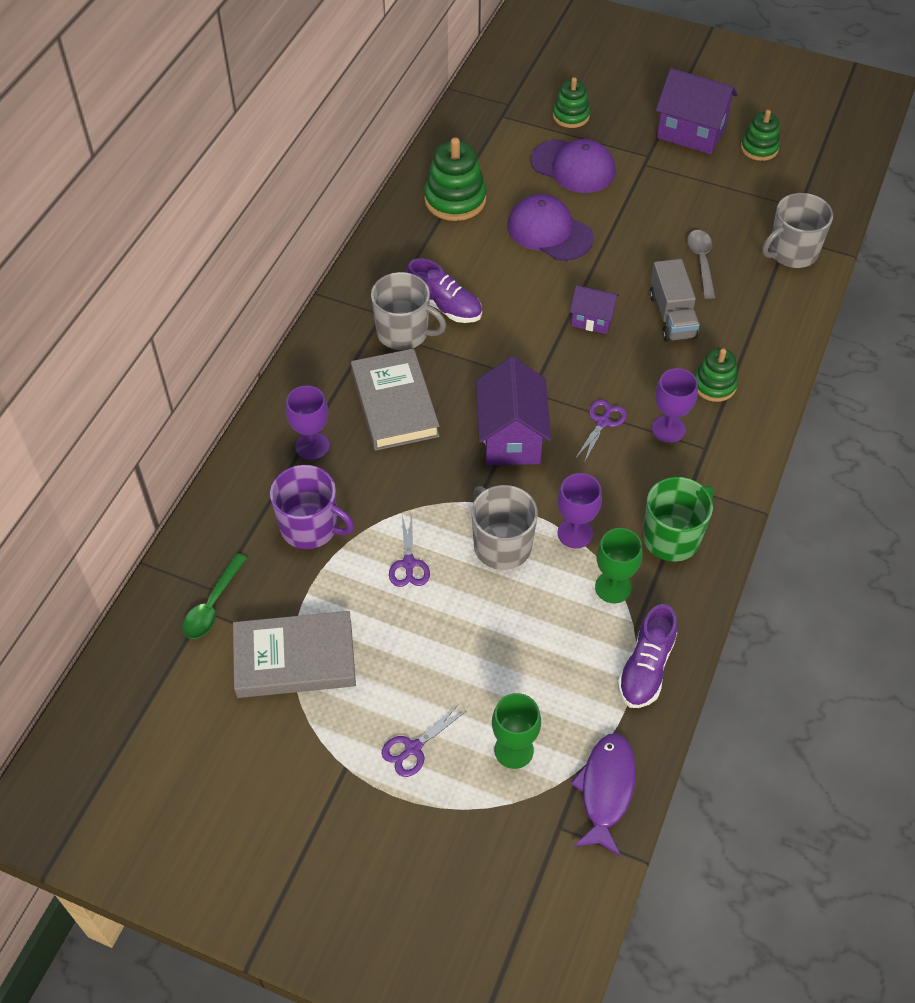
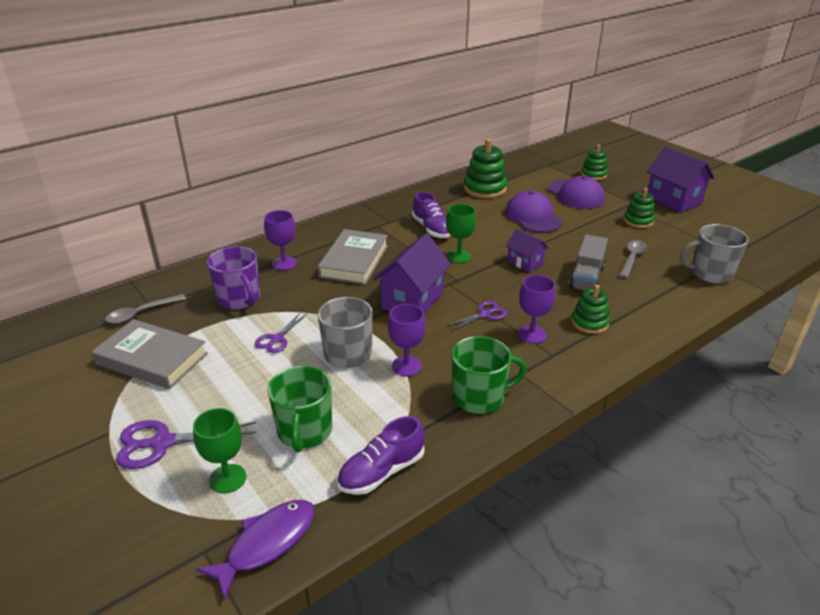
camera: 30 degrees right, 20 degrees down
(212, 605) = (141, 313): green spoon -> grey spoon
(404, 332) = (394, 233): grey mug -> none
(413, 748) = (162, 443): purple scissors -> purple scissors, size x1.61
(540, 662) = (304, 431): none -> green mug
(613, 587) = (404, 409): green goblet -> green goblet (459, 256)
(759, 148) = (721, 219): green stacking toy -> green stacking toy (638, 221)

